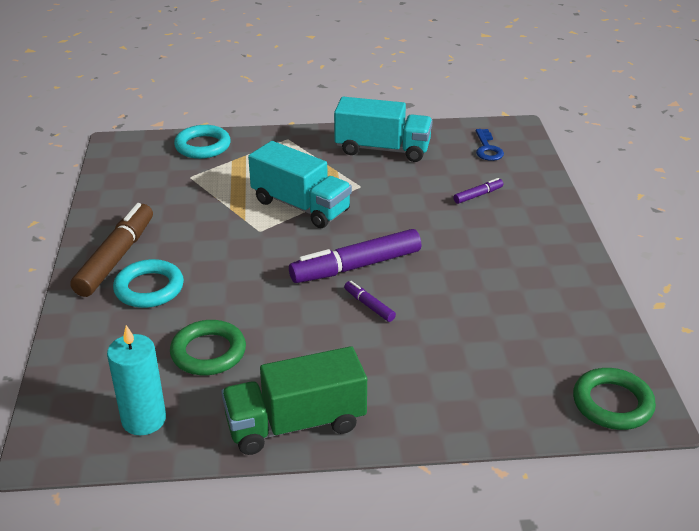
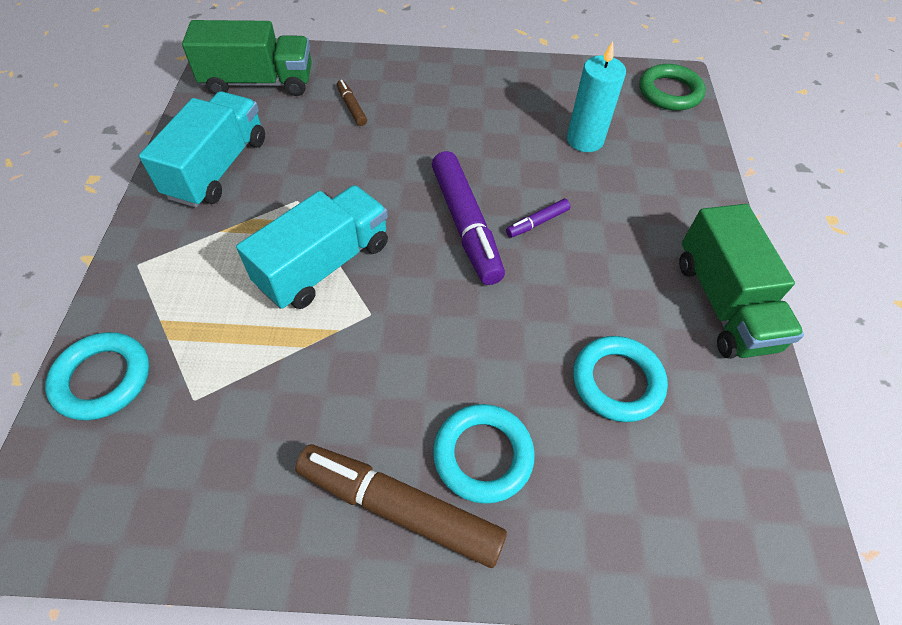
camera: 85 degrees left, 20 degrees up
(144, 419) = (739, 454): turquoise candle -> turquoise candle (585, 140)
(208, 352) = (617, 381): green ring -> turquoise ring
(477, 195) = (352, 107): purple marker -> brown marker
(487, 149) = (259, 82): blue key -> green truck

